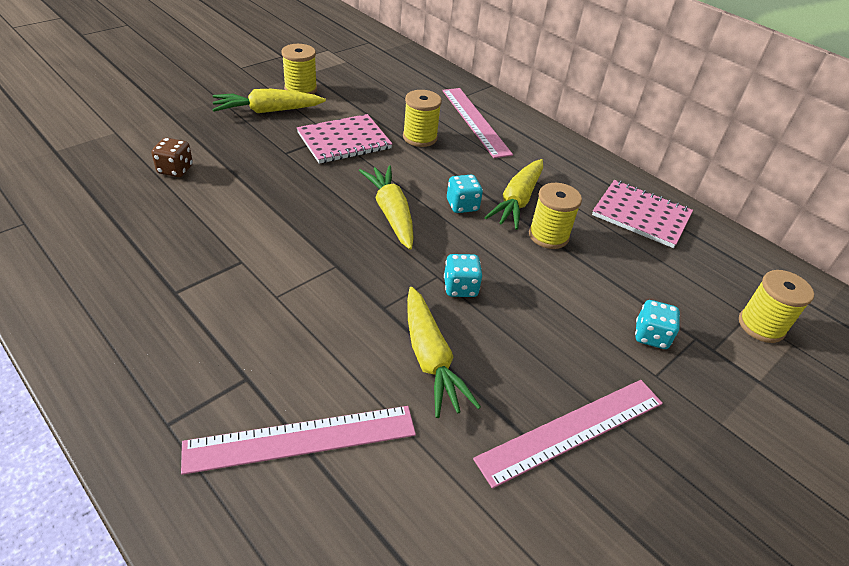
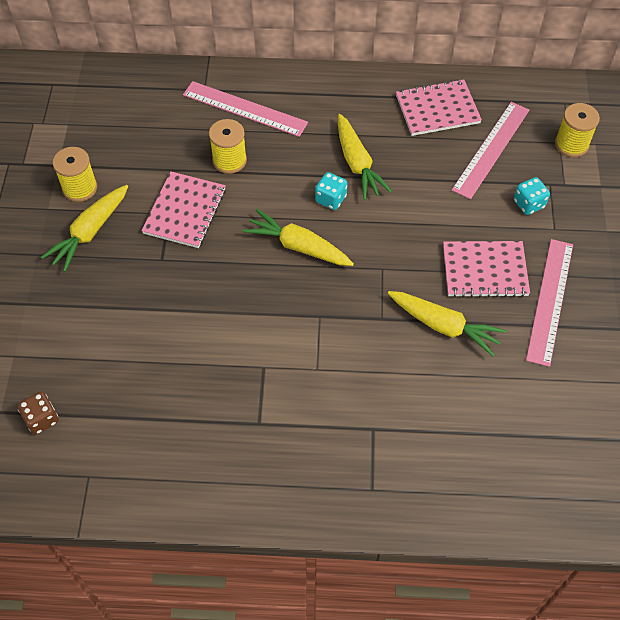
camera: 40 degrees left, 15 degrees up
(175, 170) = (113, 344): brown dice -> brown dice (41, 419)
(301, 439) = (442, 430): pink ruler -> pink ruler (491, 149)
(460, 287) = (404, 264): turquoise dice -> none
(533, 350) = (485, 270): none -> pink notebook
(548, 236) = (406, 177): yellow spool -> none

